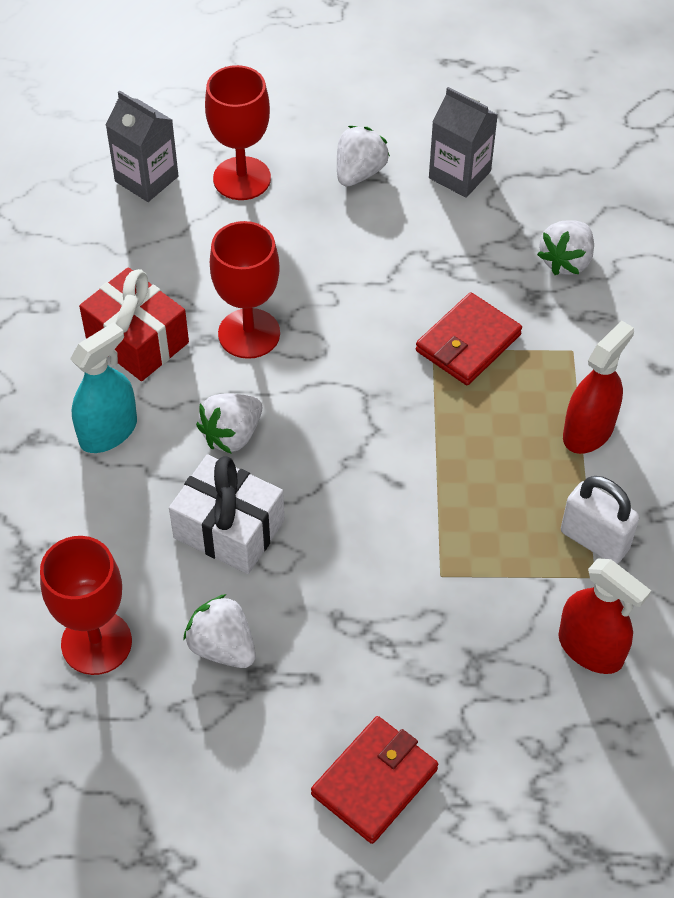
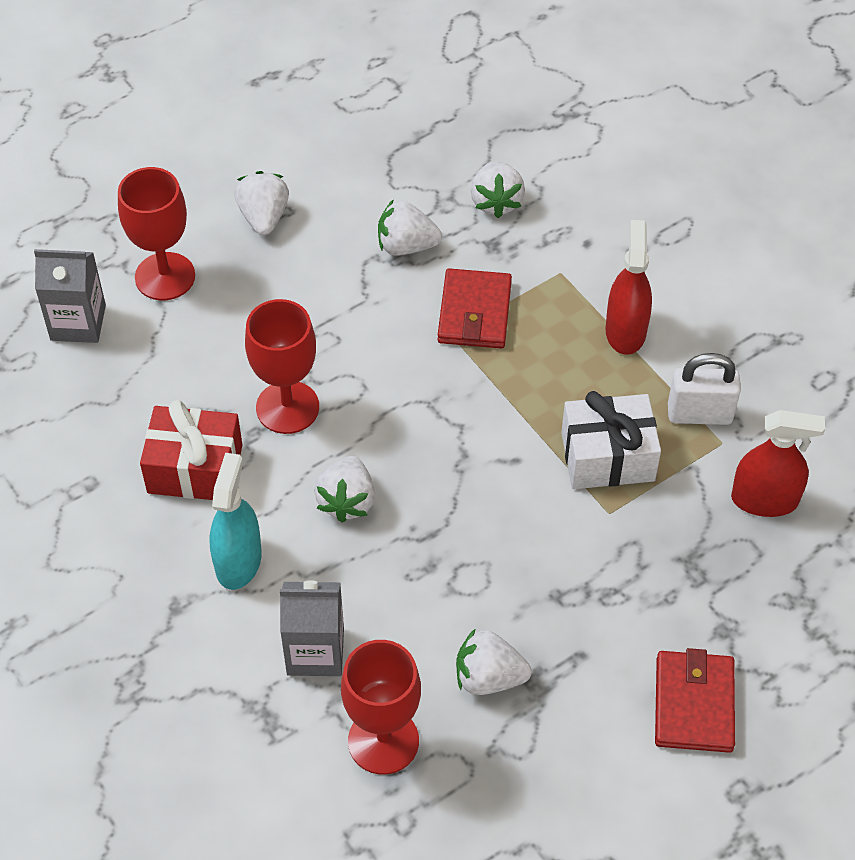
camera: 35 degrees left, 0 degrees up
(229, 529) = (411, 579): white gift -> white gift (607, 456)
(457, 257) = (406, 246): none -> white strawberry
(459, 175) = (350, 174): grey carton -> grey carton (315, 651)

